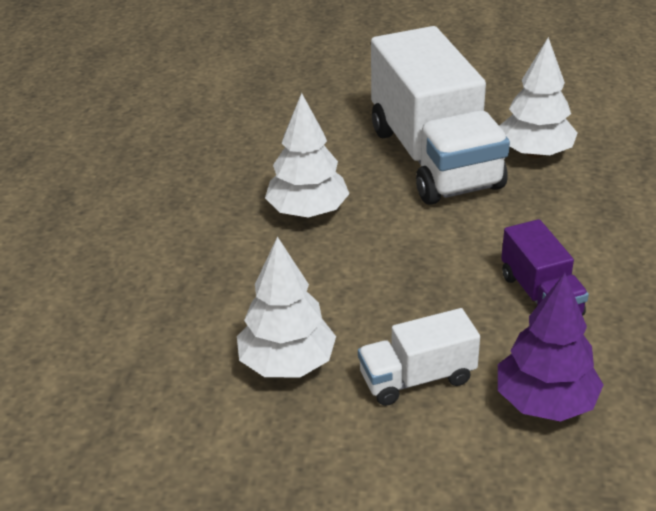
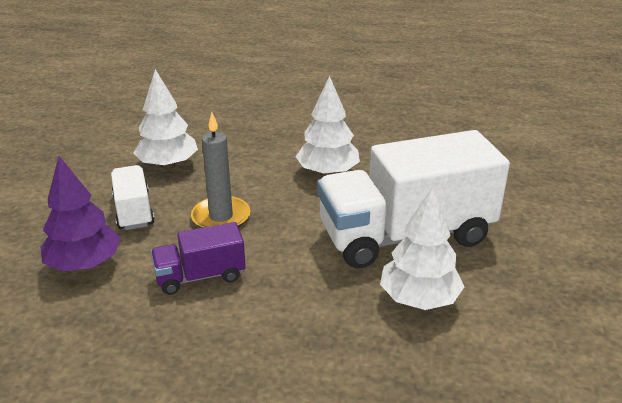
camera: 90 degrees right, 5 degrees down
(419, 292) = (221, 217): none -> grey candle

